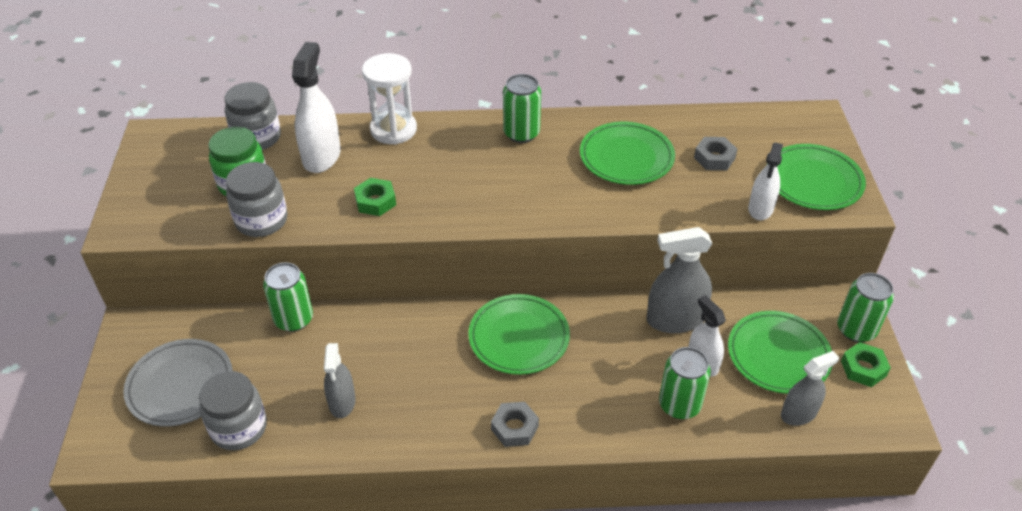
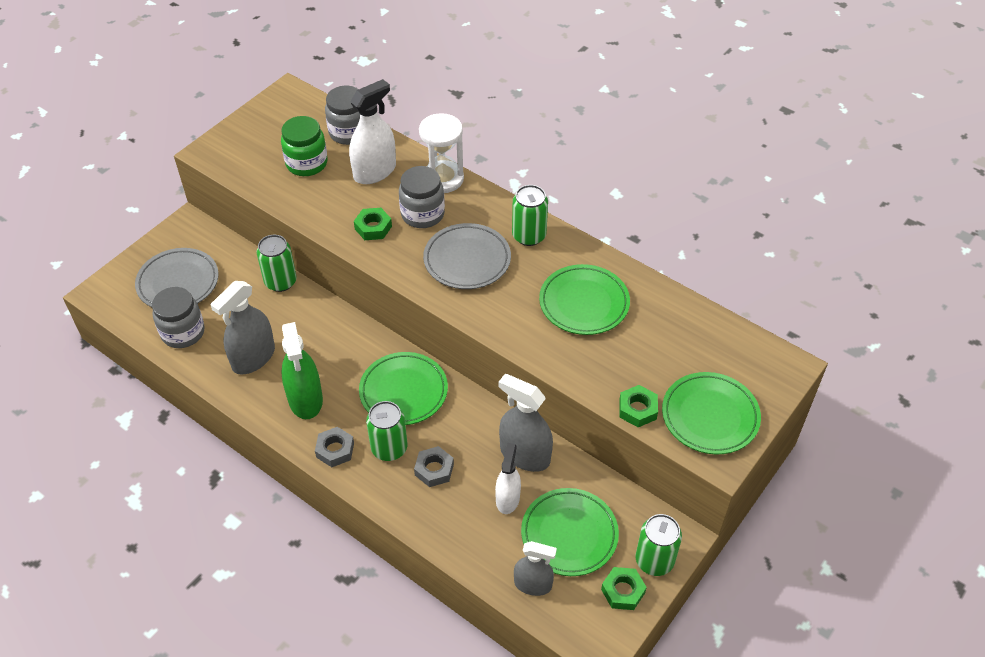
camera: 40 degrees right, 5 degrees up
(261, 220) = (291, 197): grey jar -> grey jar (422, 214)
(342, 402) = (253, 357): grey spray bottle -> grey spray bottle, size x1.55
(436, 404) = (305, 399): none -> green spray bottle
(492, 180) = (467, 260): none -> grey plate
(679, 405) = (457, 515): green can -> green can (389, 448)
(714, 158) = (653, 346): grey nut -> grey nut (434, 469)
(760, 209) = (637, 409): white spray bottle -> green nut

